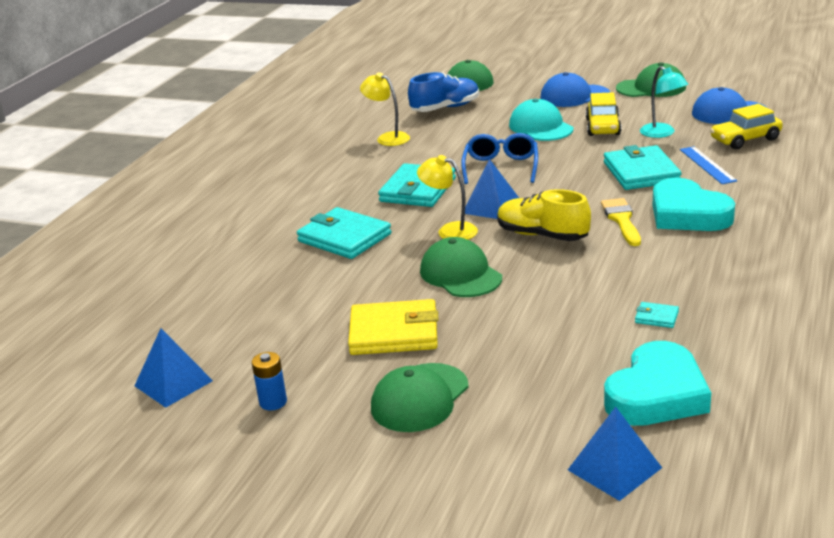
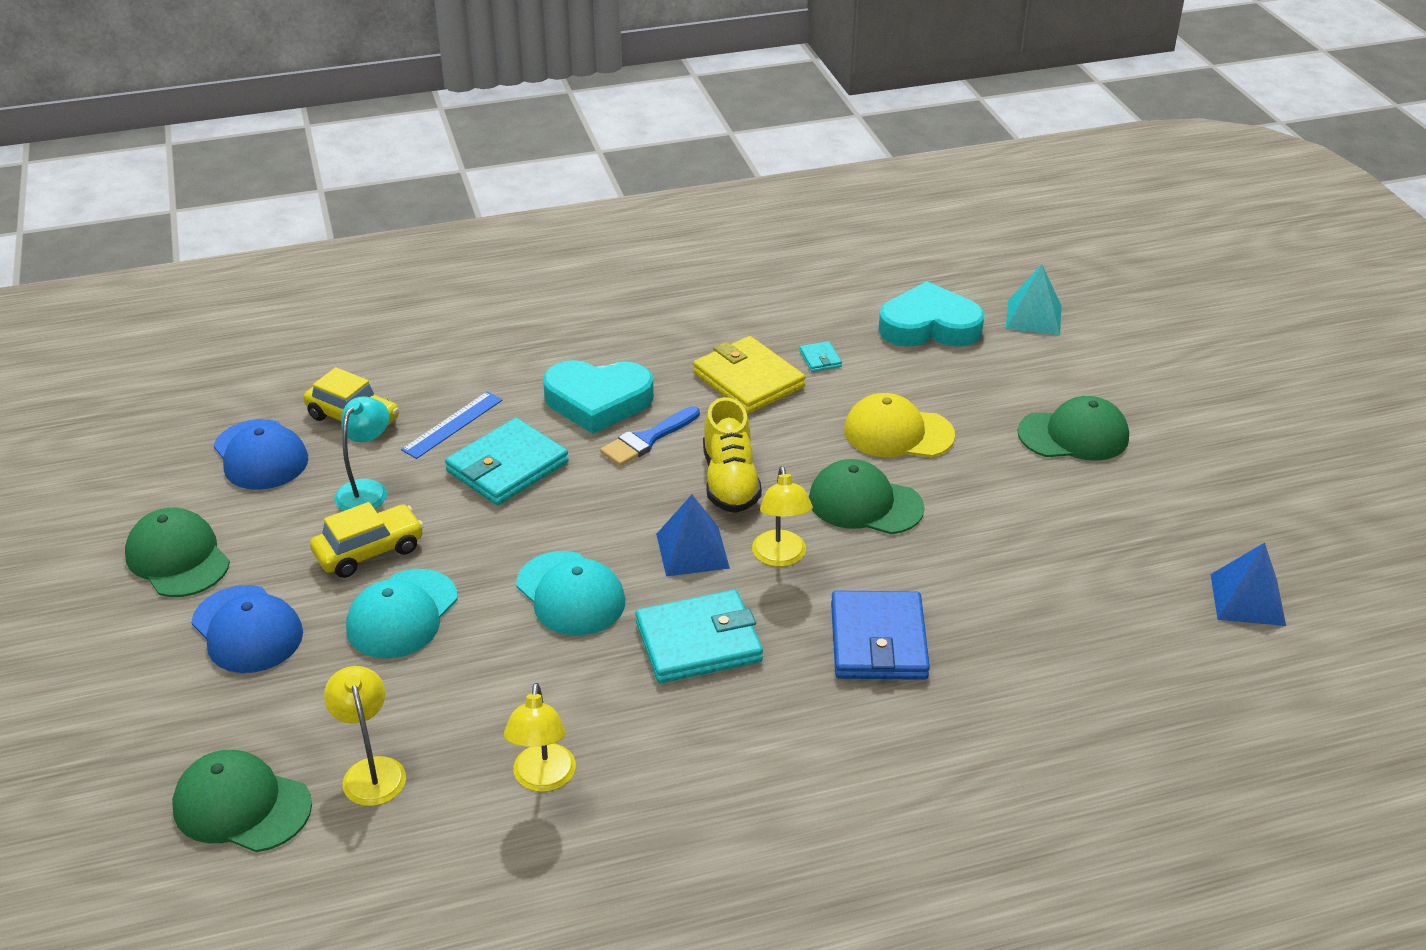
camera: 130 degrees left, 10 degrees up
(273, 402) = (1183, 515): blue battery -> none
(344, 238) = (878, 641): turquoise wallet -> blue wallet
(394, 332) = (1008, 497): yellow wallet -> yellow wallet (748, 380)
(445, 108) = (371, 771): blue shoe -> yellow lamp
(460, 274) = (865, 503): green cap -> green cap turned 90 degrees clockwise
(501, 167) = (570, 594): blue glasses -> turquoise cap
(519, 316) = (898, 433): none -> yellow cap
(614, 468) = (1033, 317): blue pyramid -> turquoise pyramid
(621, 220) = (647, 439): yellow brush -> blue brush
(687, 214) = (598, 401): turquoise heart -> turquoise heart turned 75 degrees clockwise

